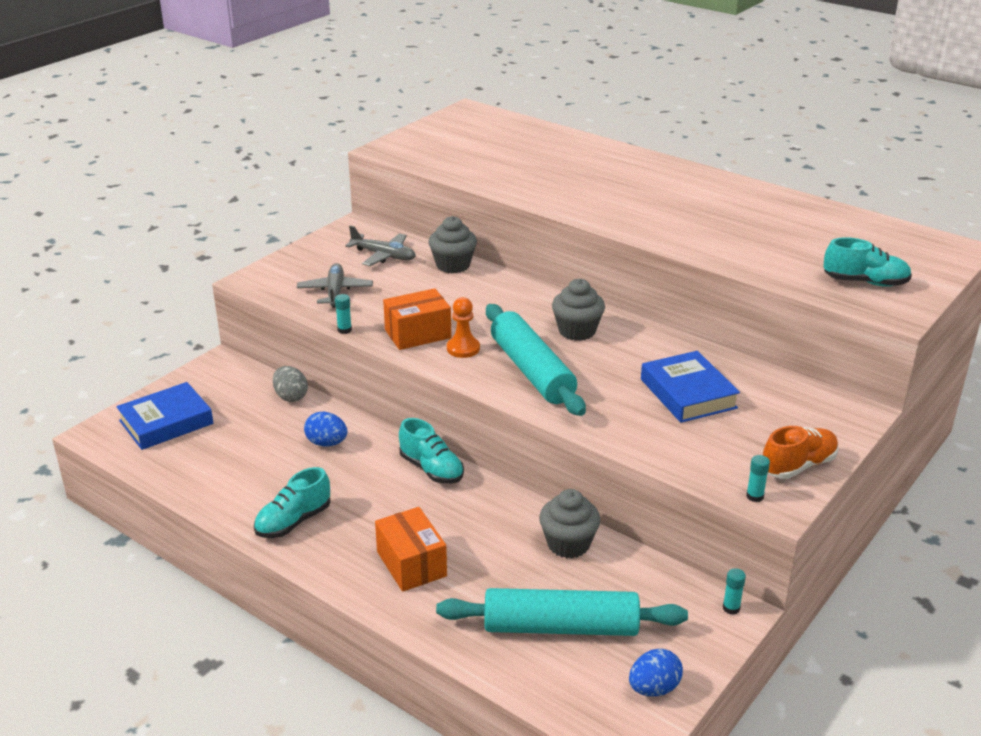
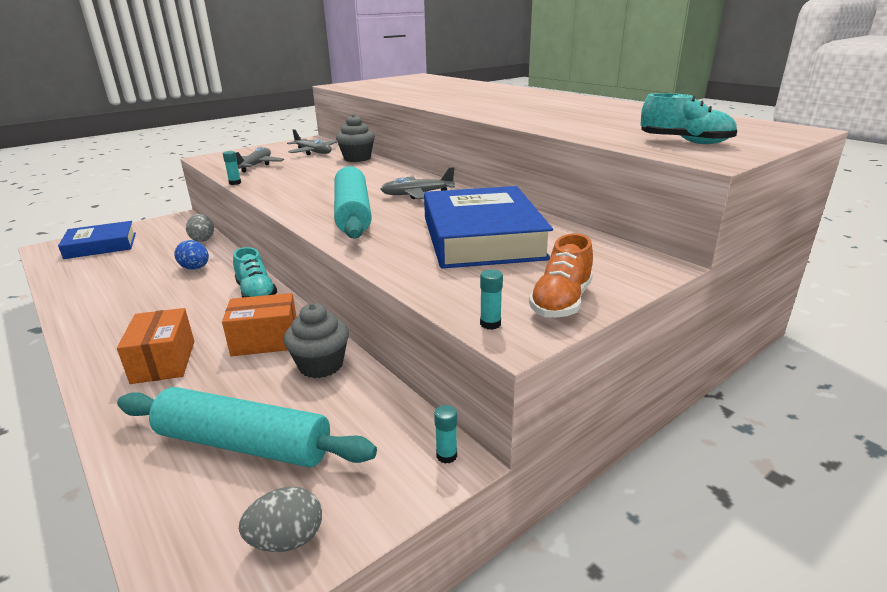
camera: 15 degrees right, 5 degrees down
(293, 522) = (107, 316): turquoise shoe -> none
(418, 334) = (286, 188): orange box -> orange box (265, 340)
(463, 348) = (311, 197): orange pawn -> none
(577, 331) = (417, 194): grey cupcake -> grey plane
(653, 688) = (287, 539): blue egg -> grey egg
(688, 393) = (482, 238): blue book -> blue book, size x1.56
(798, 466) = (561, 302): orange shoe -> orange shoe turned 135 degrees clockwise

